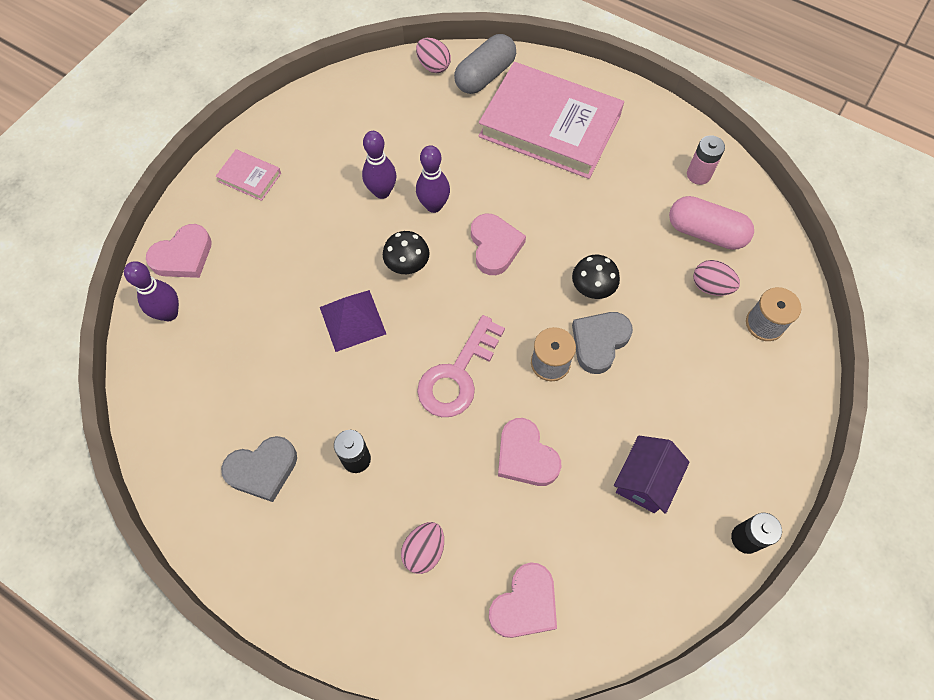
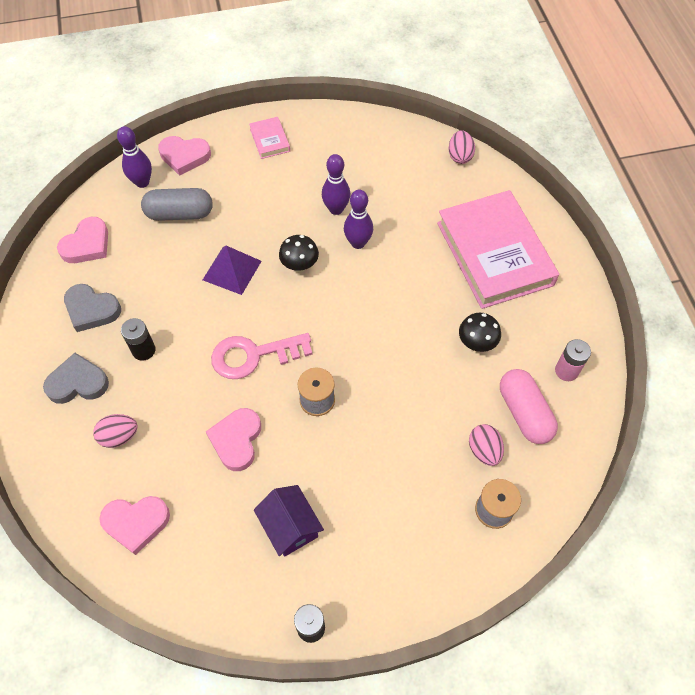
camera: 45 degrees right, 5 degrees down
(485, 76) = (487, 188): grey capsule -> grey capsule (179, 214)
(494, 246) = (367, 299): pink heart -> pink heart (87, 244)
(592, 289) = (398, 380): black mushroom -> black mushroom (476, 344)
(599, 342) = (363, 416): grey heart -> grey heart (78, 383)
(645, 480) = (290, 527): purple house -> purple house turned 75 degrees clockwise

